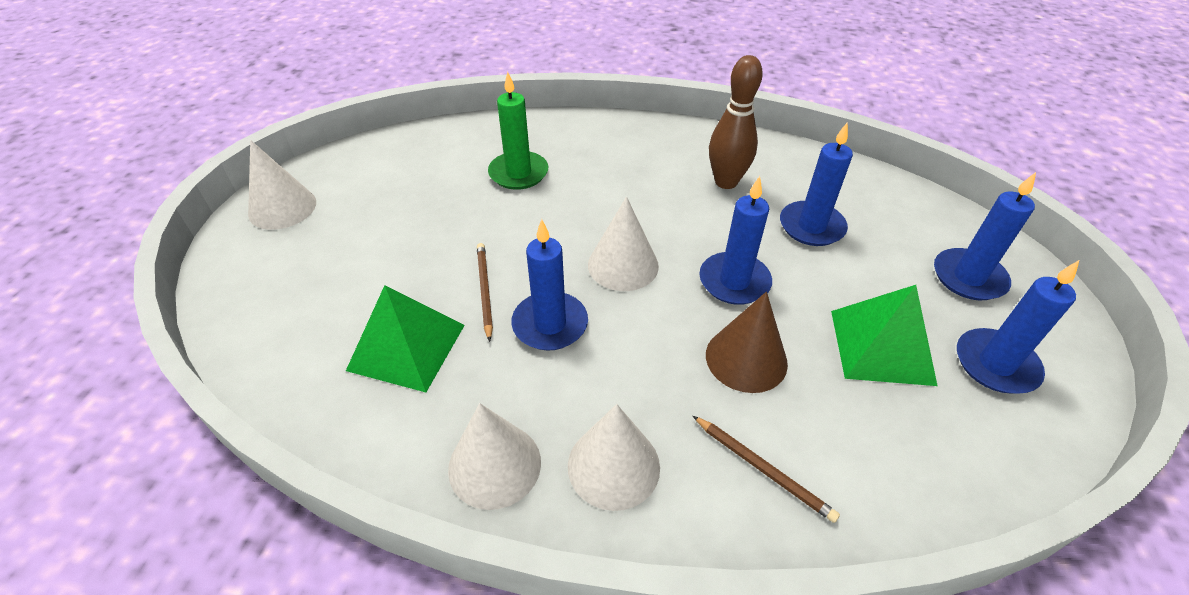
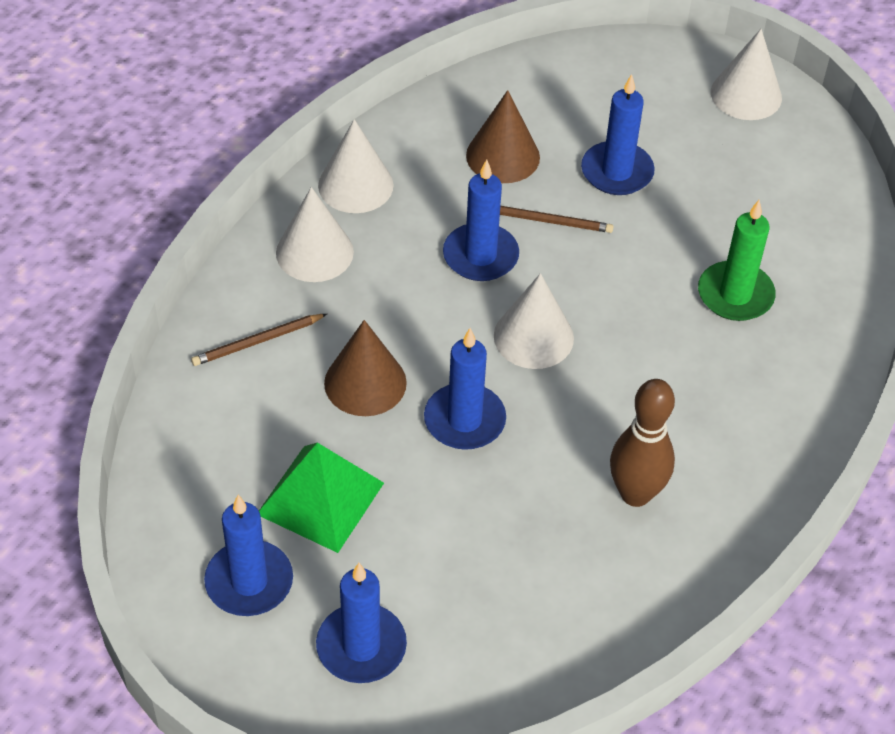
camera: 110 degrees right, 5 degrees up
(406, 347) = (503, 156): green pyramid -> brown cone
(811, 226) = (514, 539): blue candle -> blue candle (617, 172)

